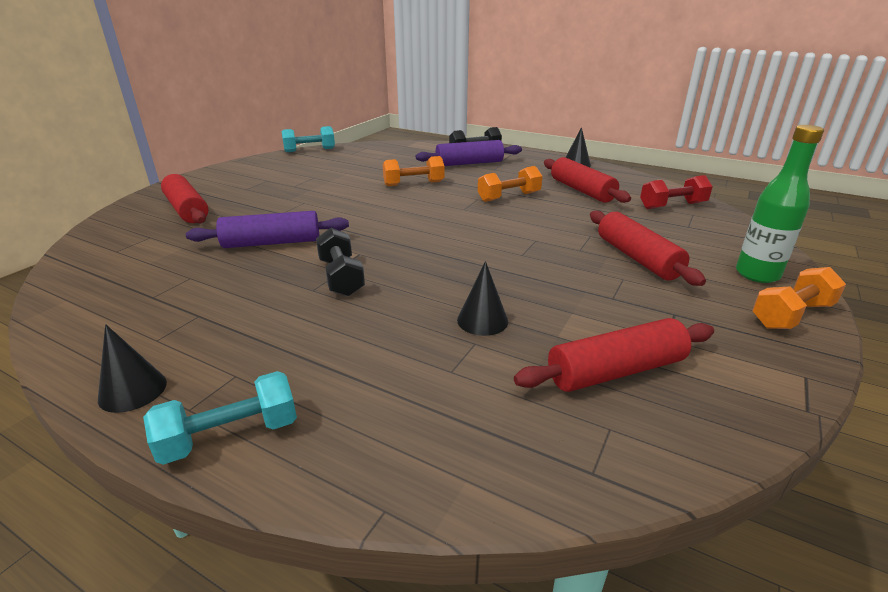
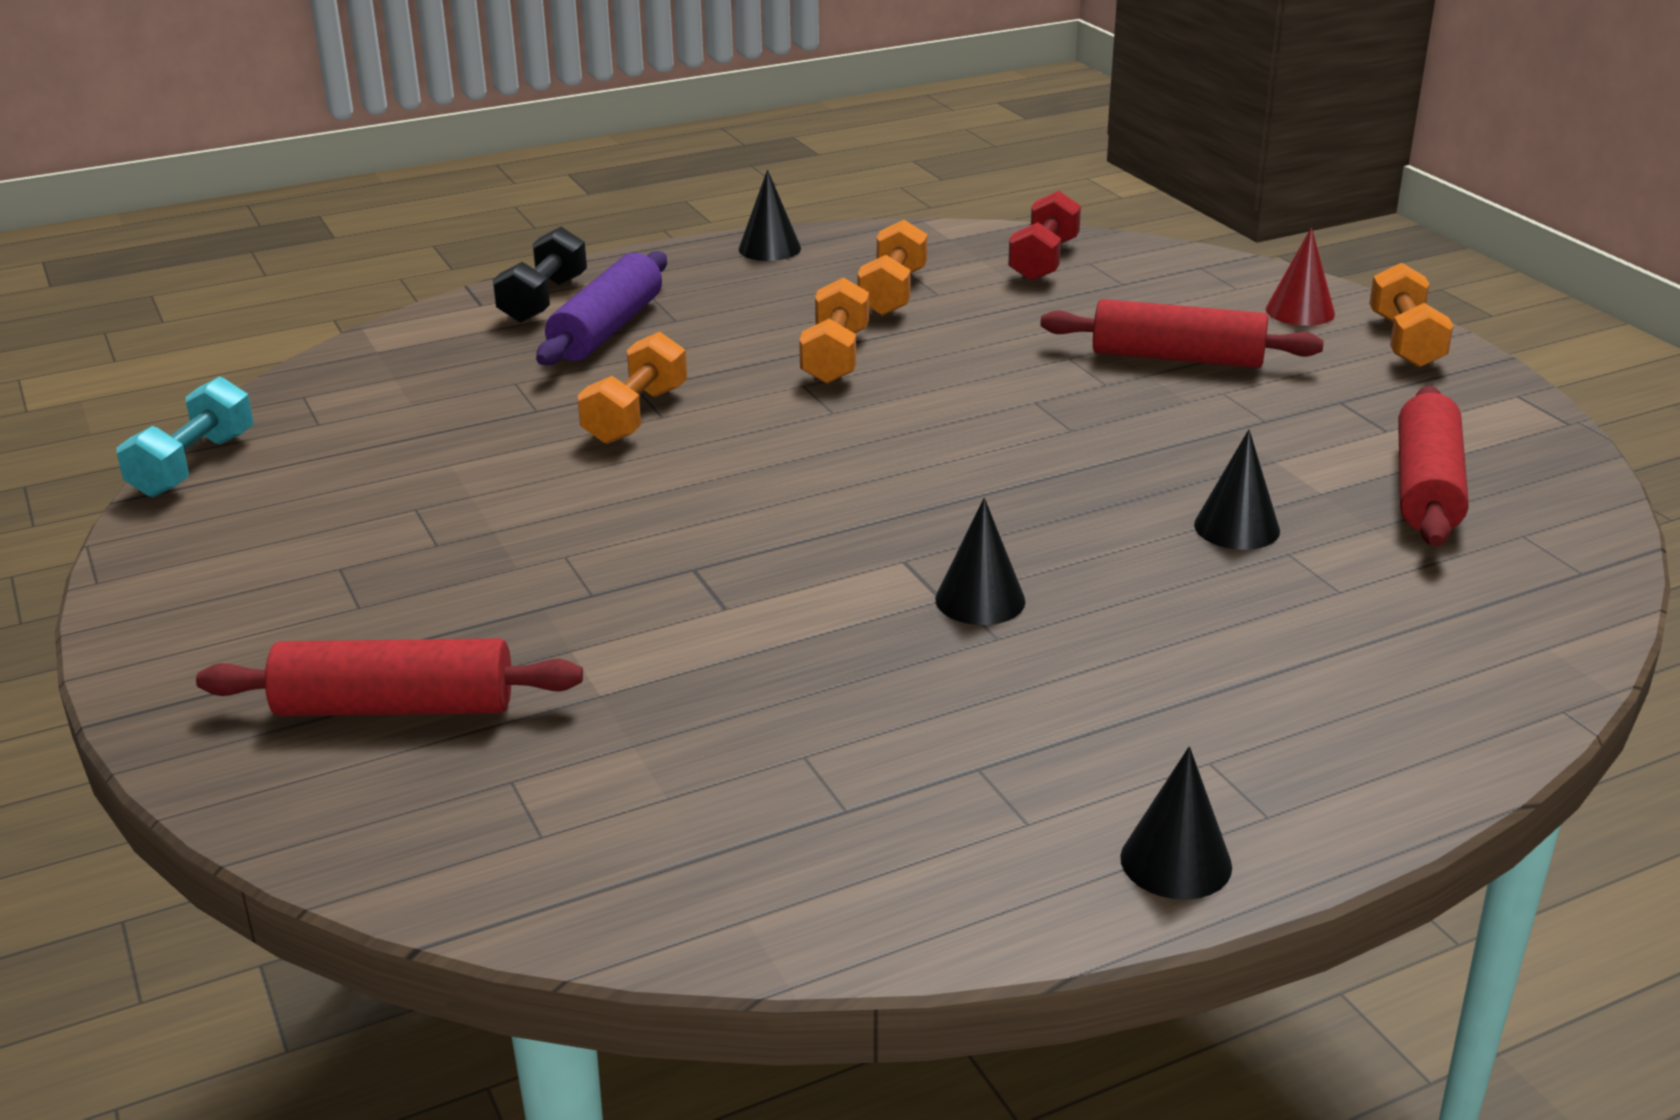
camera: 55 degrees left, 0 degrees up
(230, 436) = (1358, 789): turquoise dumbbell -> none
(272, 243) = (744, 635): purple rolling pin -> none
(341, 277) = (980, 600): black dumbbell -> black cone
(582, 190) = (893, 293): red rolling pin -> orange dumbbell
(757, 274) = (1300, 311): green bottle -> red cone

